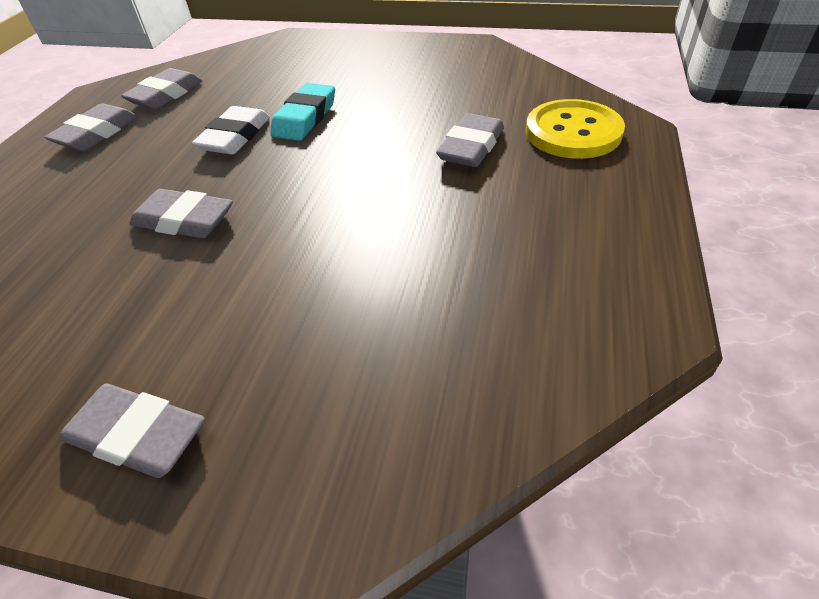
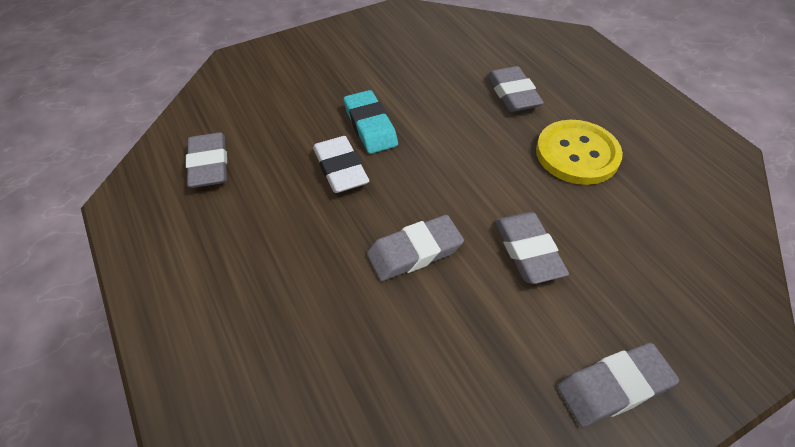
camera: 45 degrees left, 5 degrees up
(97, 133) = (205, 232): grey eraser -> grey eraser (528, 251)
(573, 132) = (552, 55): yellow button -> yellow button (577, 154)

